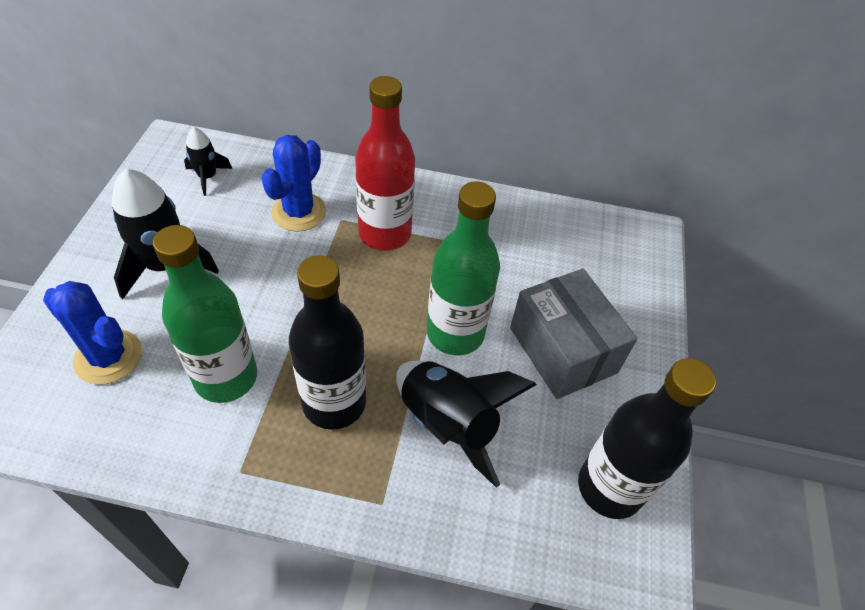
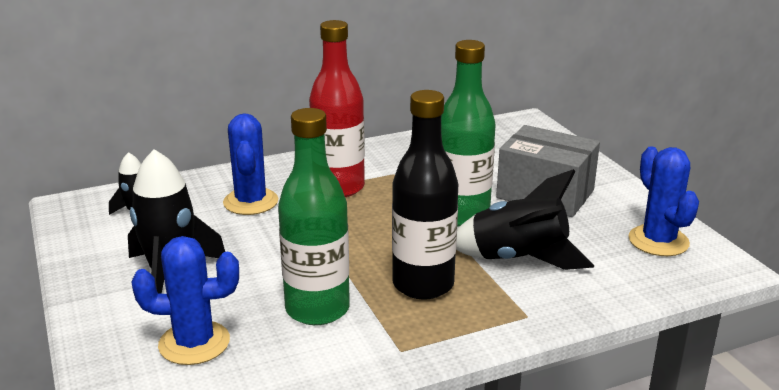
camera: 30 degrees left, 25 degrees down
(610, 487) = (658, 241): black bottle -> blue cactus

